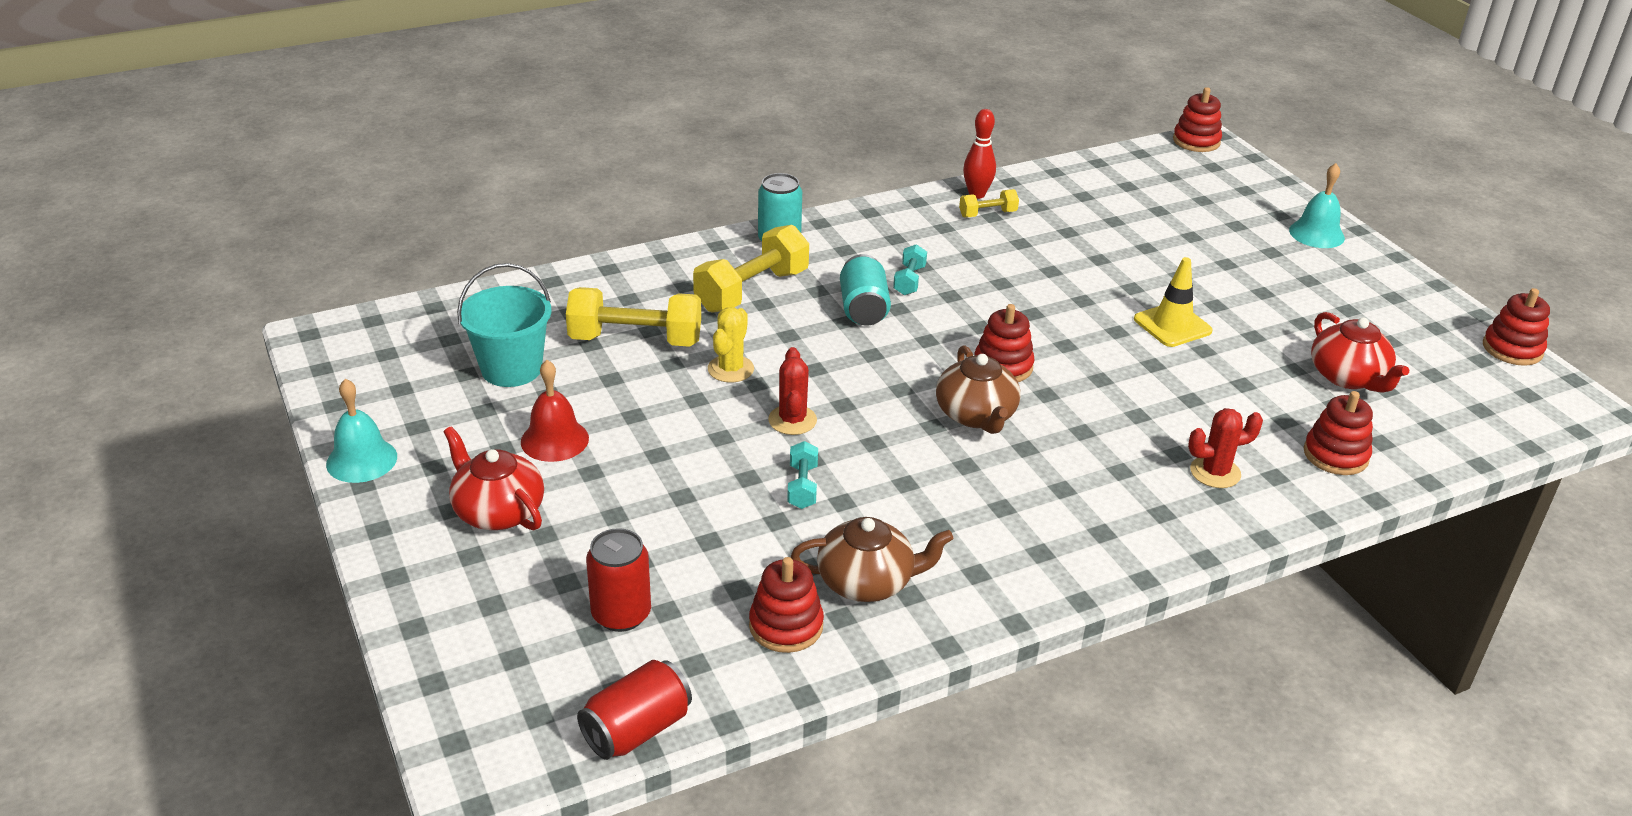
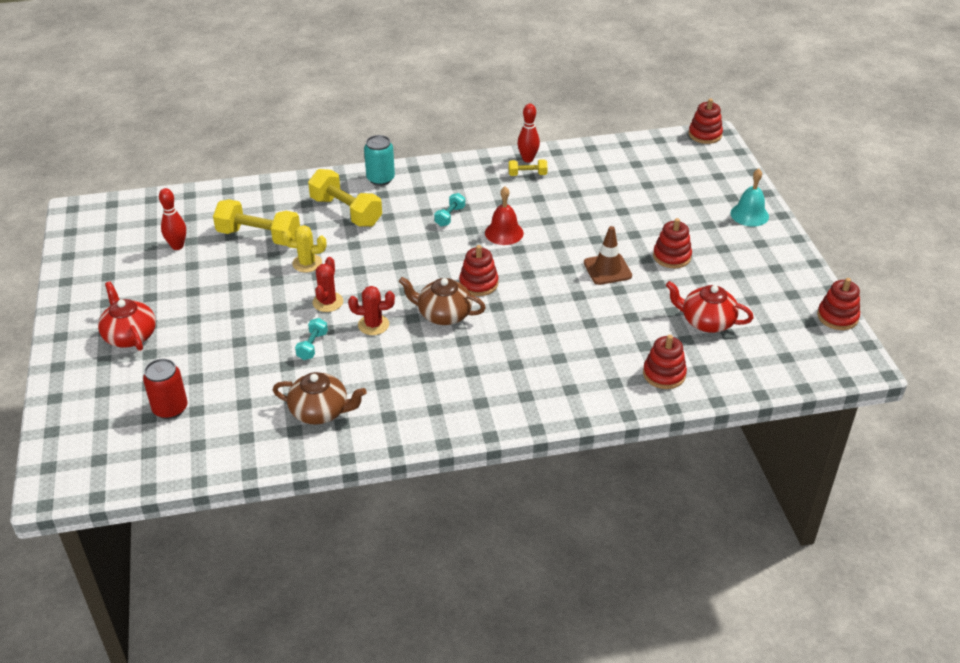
camera: 15 degrees right, 5 degrees up
(361, 460) = (68, 293): turquoise bell -> none
(511, 369) = (177, 246): turquoise bucket -> red bowling pin
(554, 440) = (182, 295): red bell -> red bell (504, 233)
(637, 730) = (147, 477): red can -> none
(730, 369) = (307, 263): yellow cactus -> yellow cactus turned 60 degrees clockwise
(752, 291) = (346, 211): yellow dumbbell -> yellow dumbbell turned 75 degrees clockwise
(786, 626) = (259, 430): red stacking toy -> red stacking toy (671, 256)
(863, 309) = (410, 233): turquoise can -> none
(976, 415) = (443, 314): brown teapot -> brown teapot turned 105 degrees clockwise
(1172, 325) = (607, 269): yellow traffic cone -> brown traffic cone
(1215, 472) = (576, 374): red cactus -> red cactus (373, 325)
(1348, 377) = (706, 321): red teapot -> red teapot turned 120 degrees clockwise

